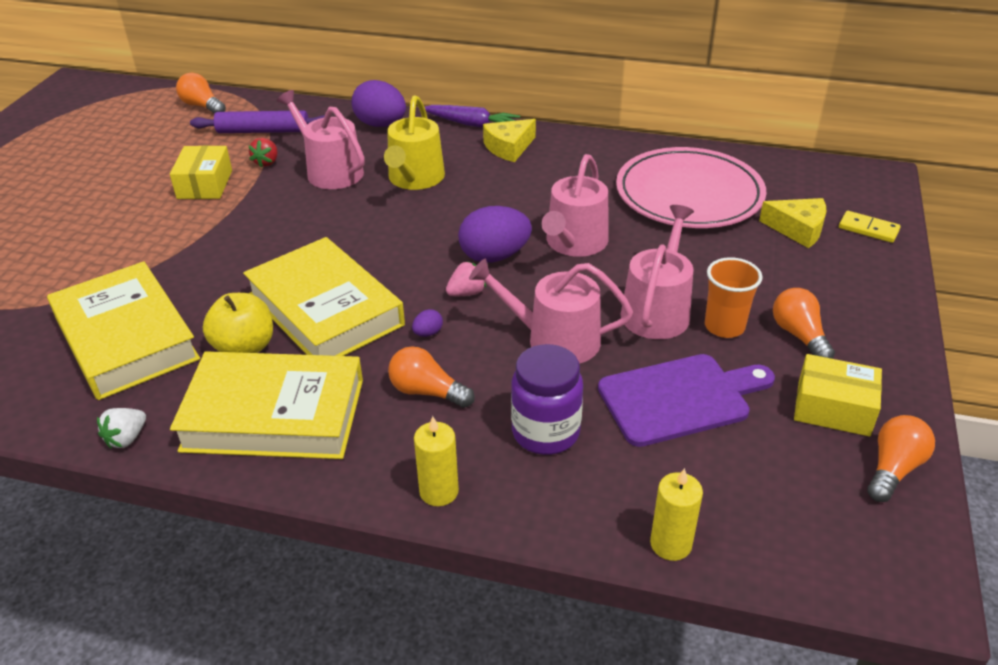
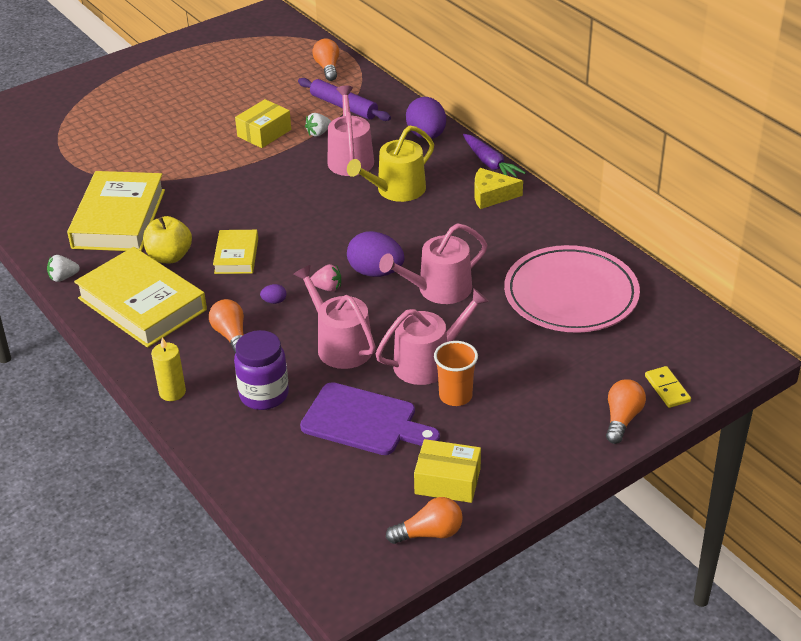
camera: 40 degrees right, 0 degrees up
(267, 162) = (318, 133): red strawberry -> white strawberry
(325, 309) = (236, 256): yellow book -> yellow book, size x0.53
(671, 544) = (250, 489): yellow candle -> none
(798, 229) = (612, 361): yellow cheese -> none
(799, 335) = (496, 429): orange light bulb -> orange light bulb (622, 419)
(833, 408) = (447, 481): yellow box -> yellow box turned 45 degrees counterclockwise

